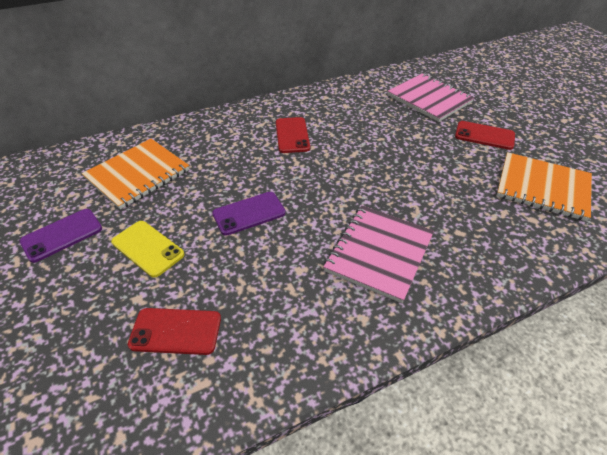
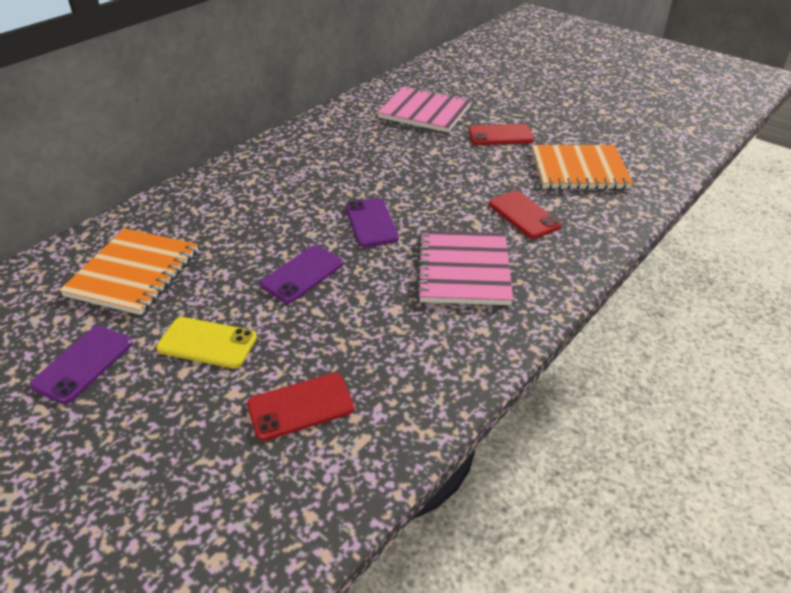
camera: 25 degrees left, 5 degrees down
(292, 135) = (297, 183): red phone -> red phone (524, 215)
(328, 185) = (371, 222): none -> purple phone

